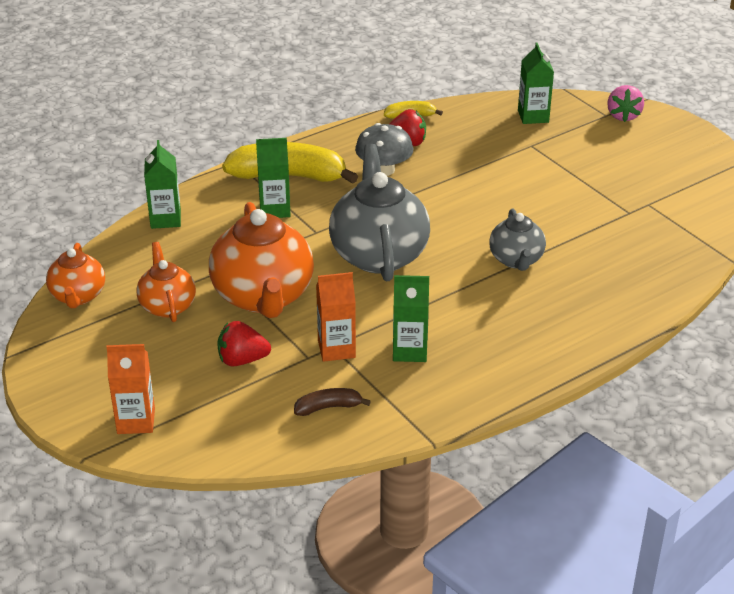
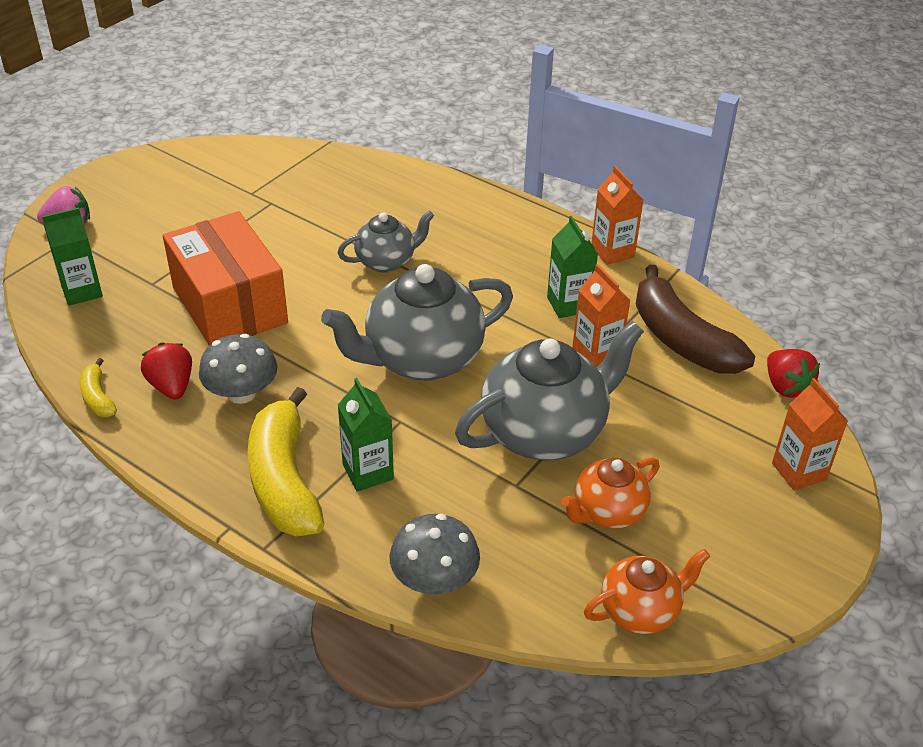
camera: 110 degrees left, 5 degrees up
(165, 219) = (434, 579): green carton -> grey mushroom
(242, 360) = (657, 418): red strawberry -> red strawberry (786, 387)
(263, 297) = (545, 432): orange teapot -> grey teapot
(328, 407) = (681, 339): brown banana -> brown banana, size x2.15
(478, 403) = (612, 252): none -> orange carton
(488, 176) = (229, 305): none -> orange box

